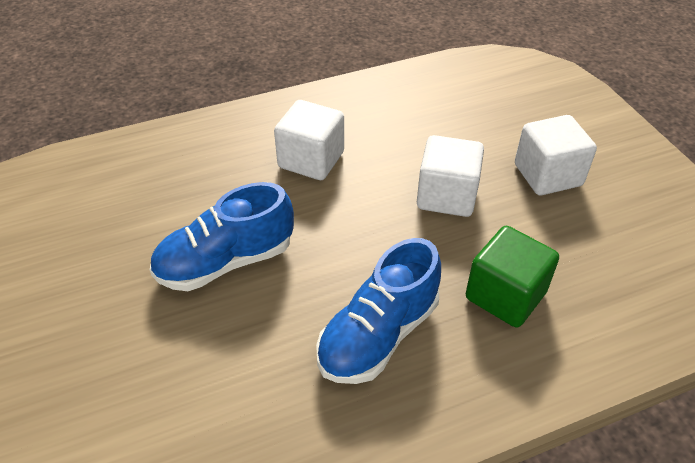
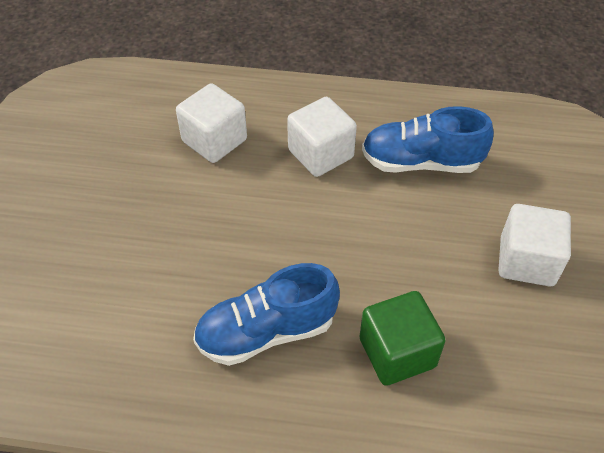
camera: 30 degrees right, 5 degrees up
(226, 262) = (193, 214): blue shoe -> blue shoe (421, 162)
(446, 196) = (414, 238): white cube -> white cube (214, 140)

